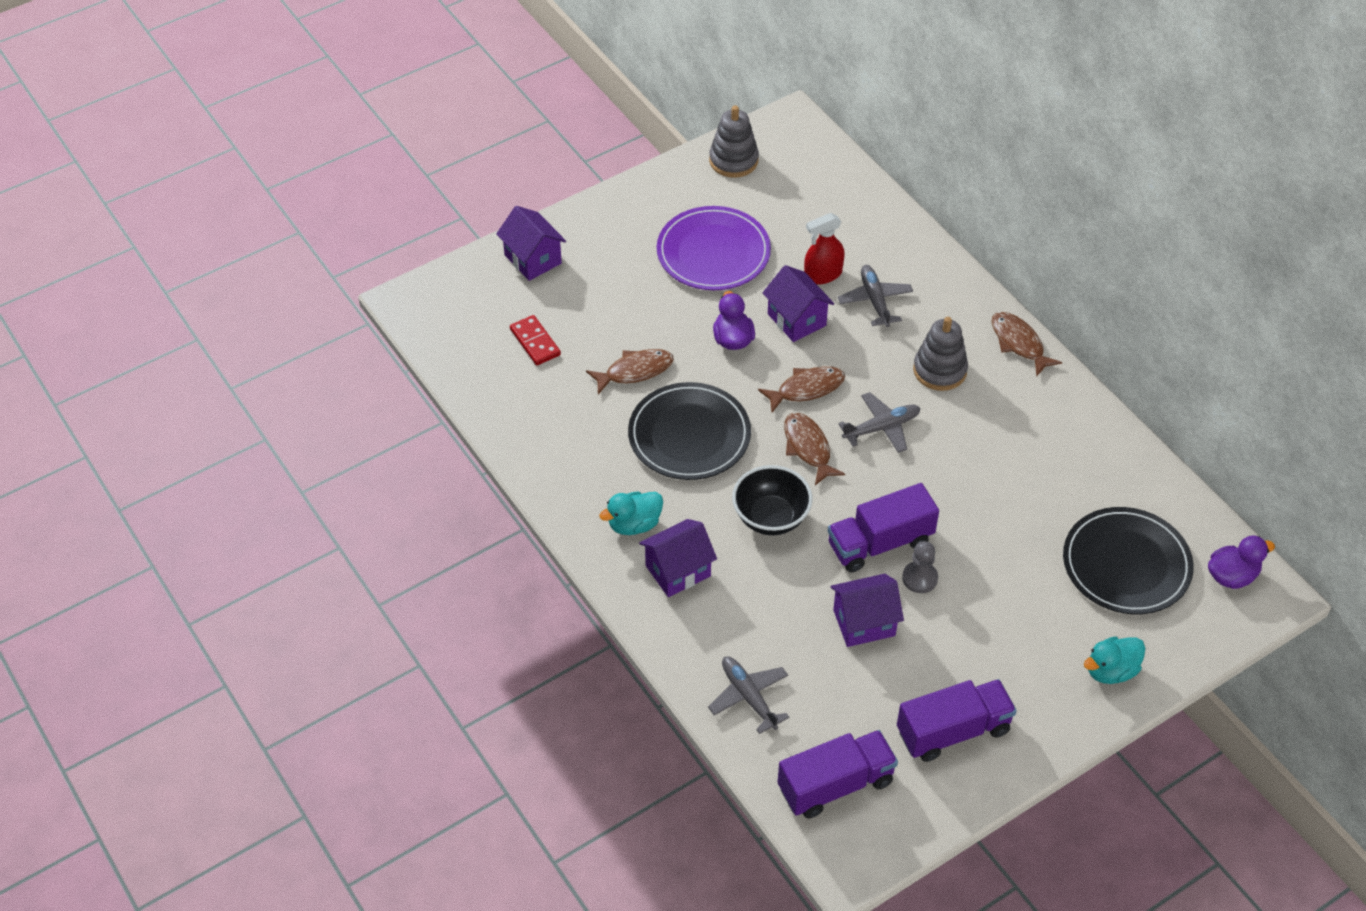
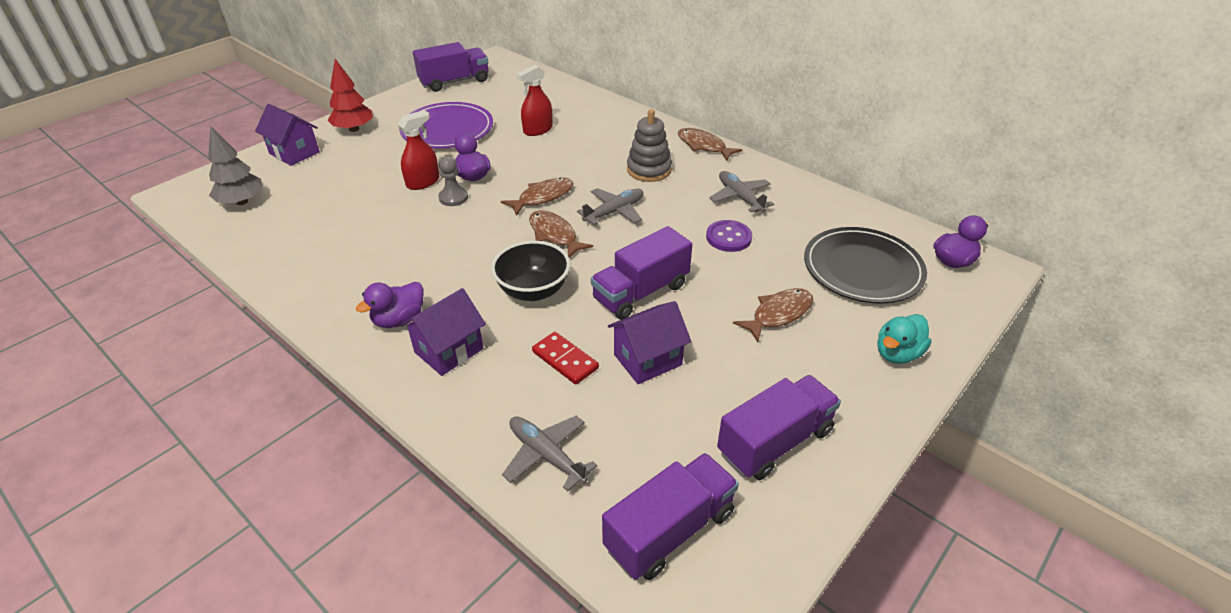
camera: 15 degrees left, 10 degrees down
(477, 328) = (242, 201): none -> grey tree
(535, 342) = (296, 203): red domino -> red domino (565, 360)
(602, 230) = (354, 129): none -> red tree
(634, 524) = (399, 319): turquoise duck -> purple duck
(635, 371) = (389, 208): brown fish -> brown fish (778, 314)
(675, 338) = (423, 182): none -> red spray bottle
(689, 435) = (444, 243): black plate -> none
(733, 160) = (454, 82): grey stacking toy -> purple truck
(796, 319) = (523, 157): purple house -> none
(875, 300) = (583, 138): grey plane -> grey plane (740, 197)
(920, 578) = (687, 312): grey pawn -> grey pawn (453, 198)
(997, 491) = (728, 237): none -> purple button

